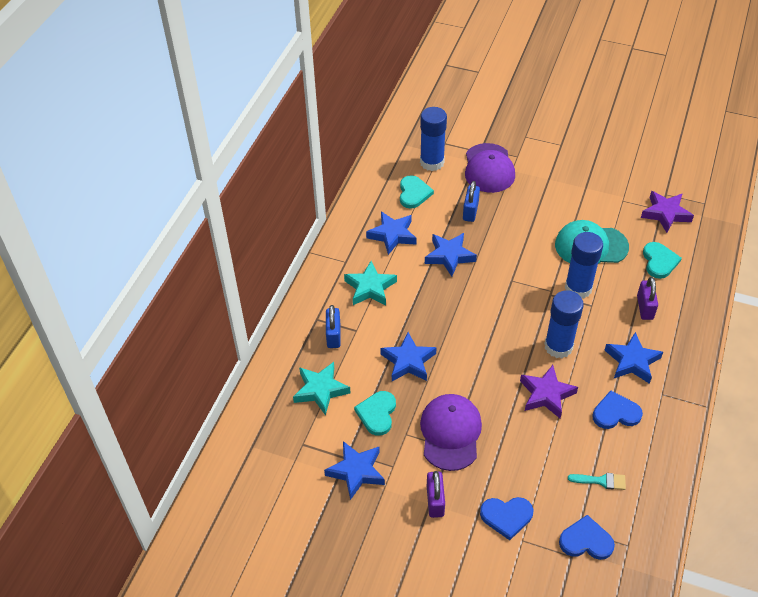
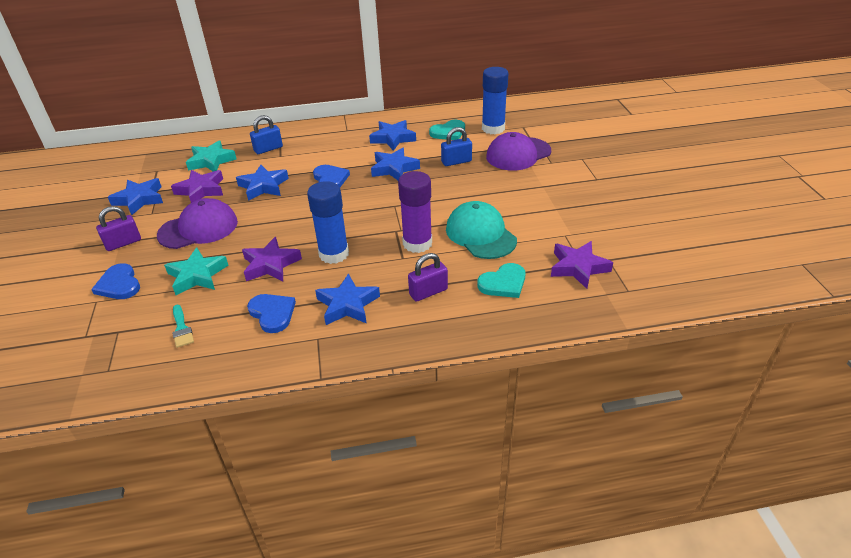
camera: 60 degrees right, 10 degrees down
(370, 288) = (328, 147): turquoise star -> turquoise star (197, 275)
(377, 414) = (201, 190): turquoise heart -> purple star
(578, 288) = (417, 243): blue glue stick -> purple glue stick
(586, 541) = (105, 340): blue heart -> blue heart (330, 179)

